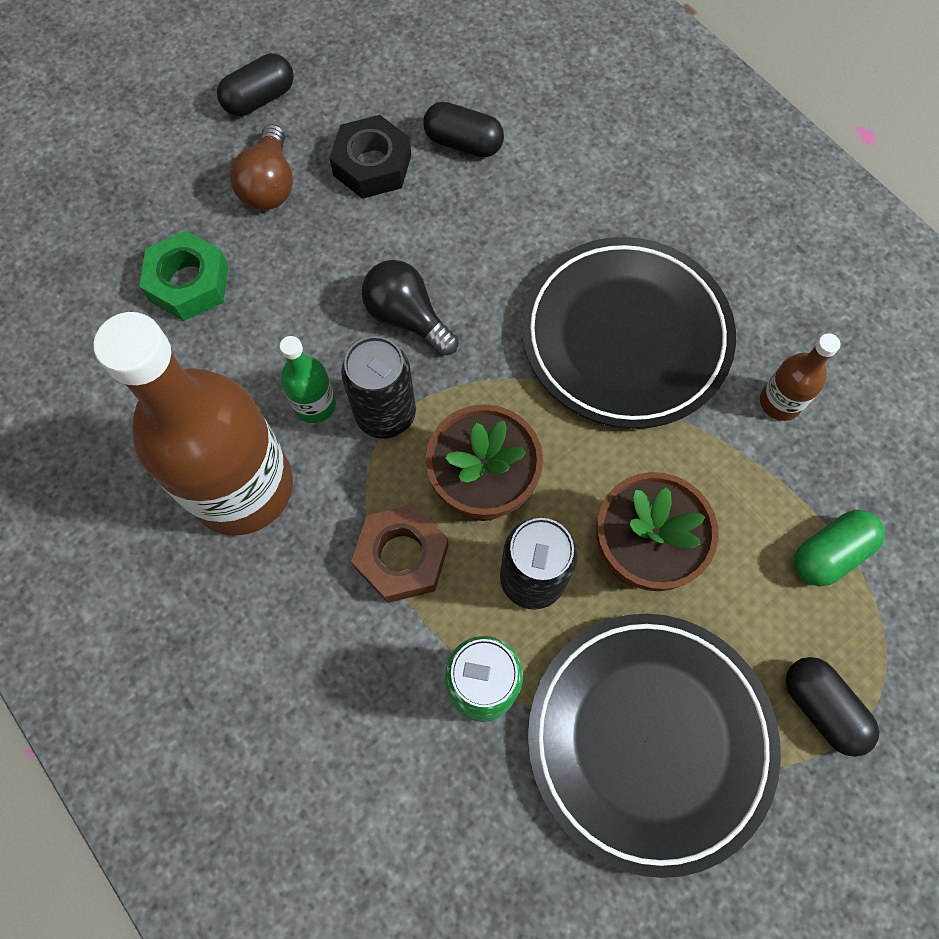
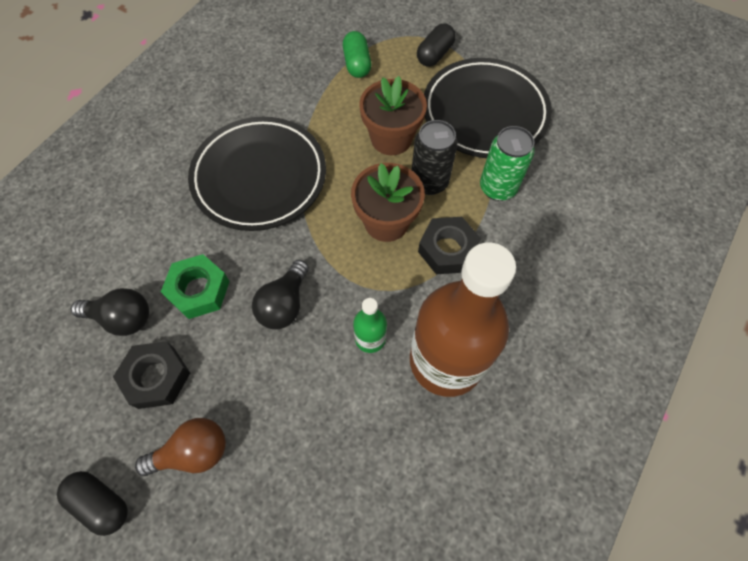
camera: 110 degrees left, 5 degrees down
(189, 283) = (303, 476): green nut -> green nut (199, 290)
(385, 414) = (360, 291): black can -> none
(402, 557) = (447, 250): brown nut -> black nut
(463, 143) = (122, 318): black capsule -> black light bulb
(780, 402) = (278, 98): brown bottle -> none
(829, 553) = (357, 64): green capsule -> green capsule turned 45 degrees clockwise

